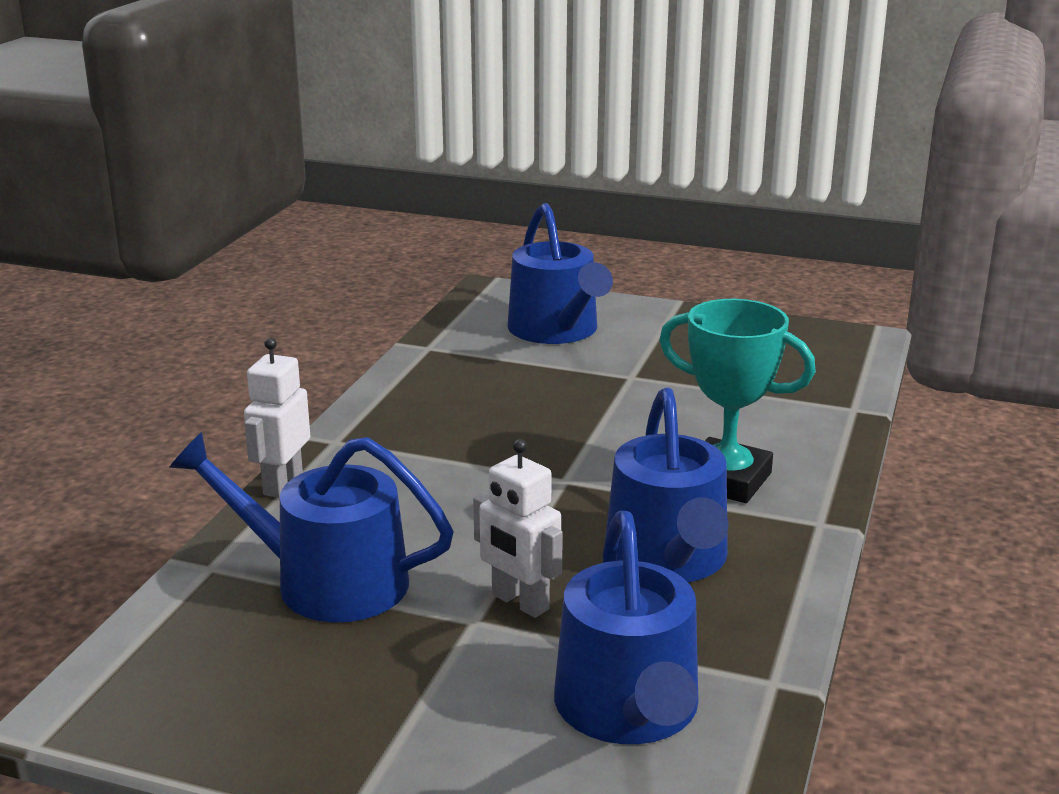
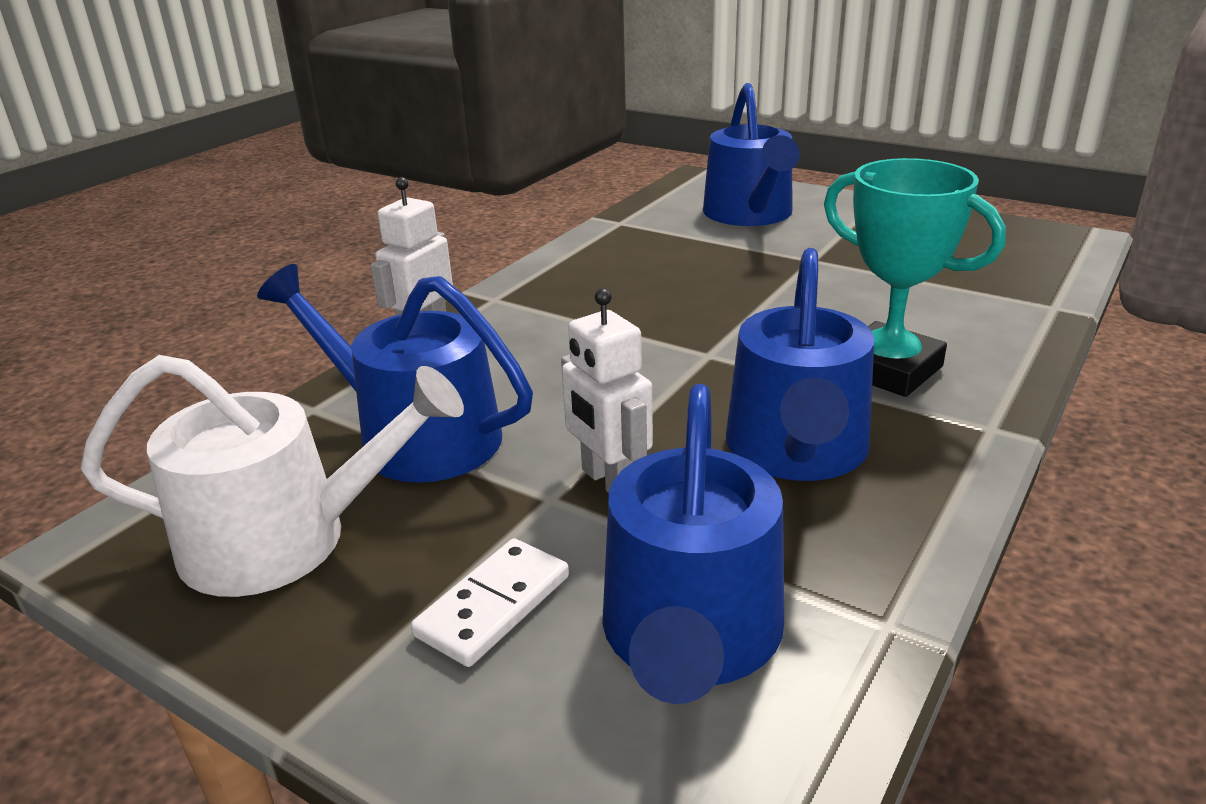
camera: 15 degrees right, 5 degrees up
(254, 683) = (284, 539): none -> white watering can
(464, 709) = (493, 605): none -> white domino

